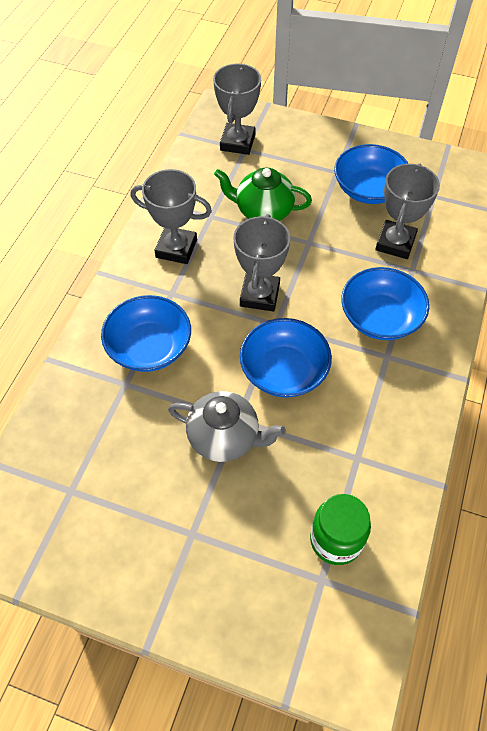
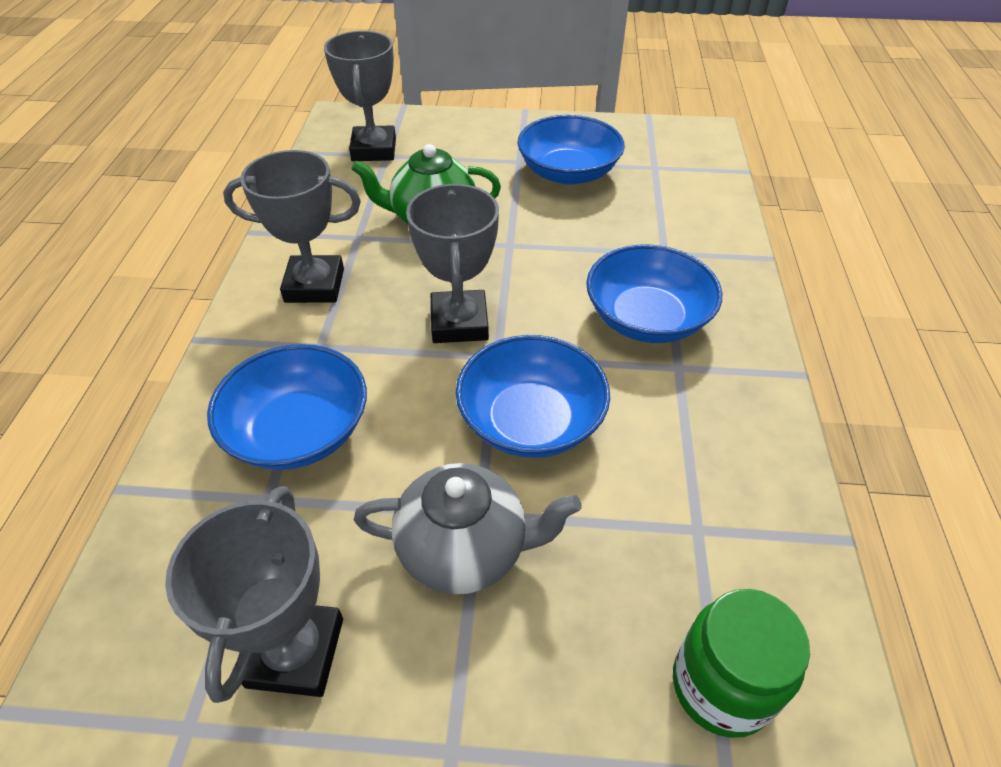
camera: 15 degrees left, 10 degrees down
(395, 243) = (628, 225): grey trophy -> grey trophy (295, 652)

